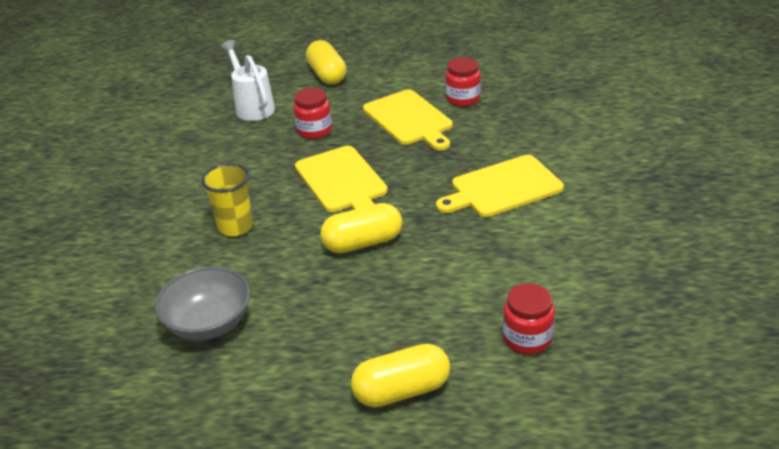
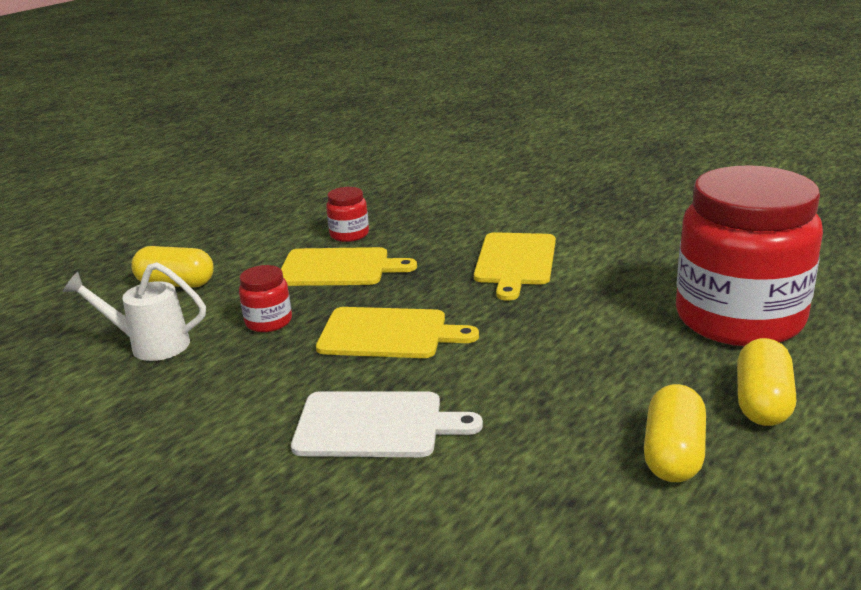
camera: 55 degrees left, 10 degrees down
(209, 323) = (540, 497): grey bowl -> none
(235, 227) = (375, 425): yellow cup -> white cutting board
(362, 243) = (509, 354): yellow capsule -> yellow capsule (673, 454)
(527, 338) = (739, 318): red jar -> red jar, size x2.50

